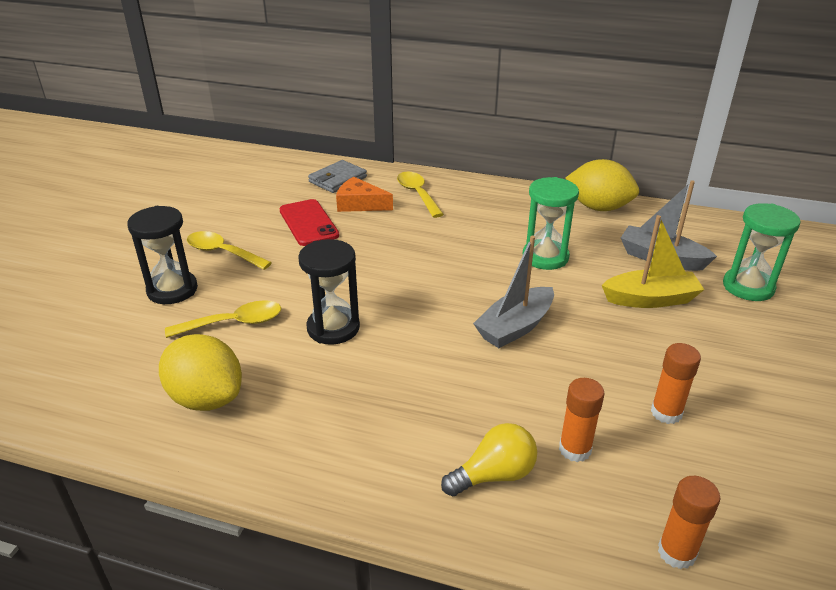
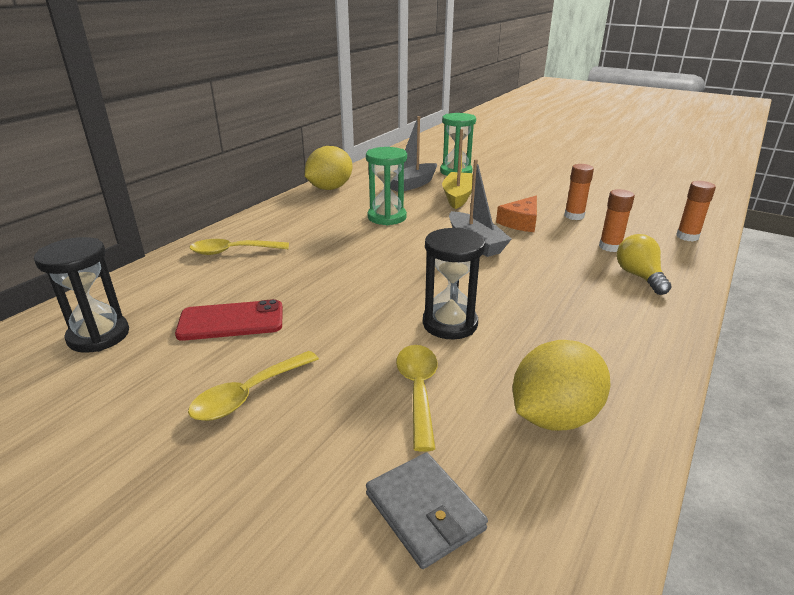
camera: 75 degrees left, 5 degrees down
(172, 290) = (316, 447): black hourglass -> black hourglass (99, 336)
(337, 179) = (145, 292): grey wallet -> grey wallet (424, 511)
(360, 204) = (220, 284): orange cheese -> orange cheese (521, 222)

